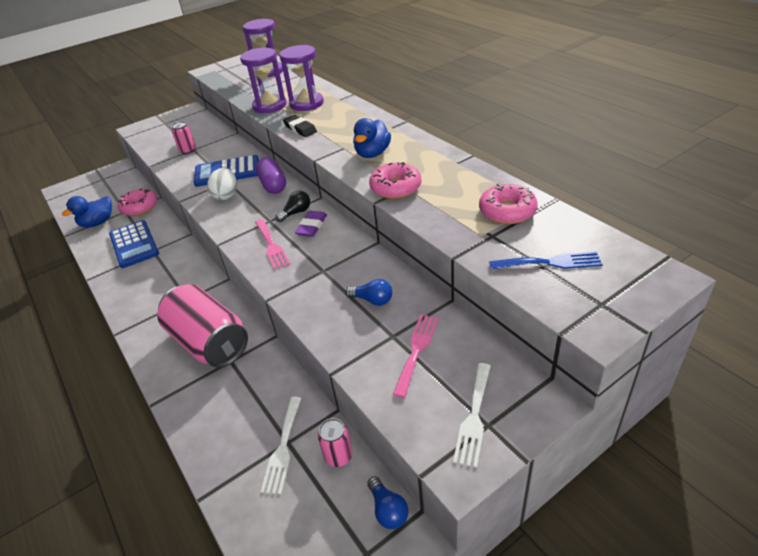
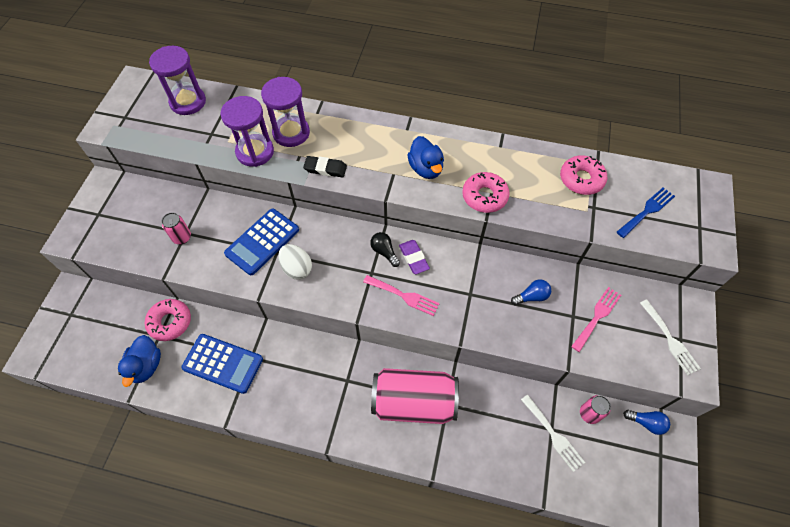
camera: 45 degrees left, 20 degrees up
(273, 185) = (327, 233): purple capsule -> none
(296, 213) = (384, 252): black light bulb -> black light bulb turned 45 degrees counterclockwise
(417, 350) = (597, 316): pink fork -> pink fork turned 60 degrees clockwise

